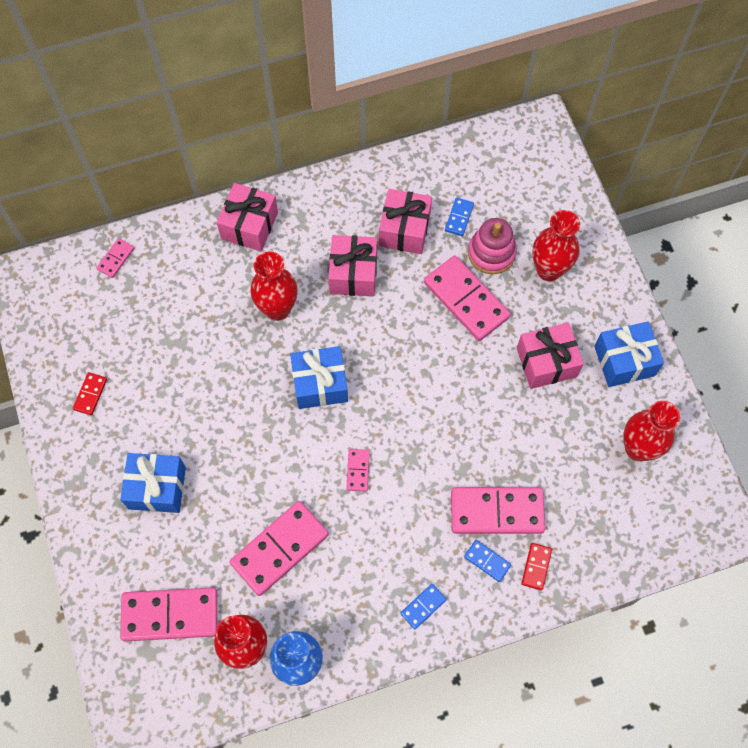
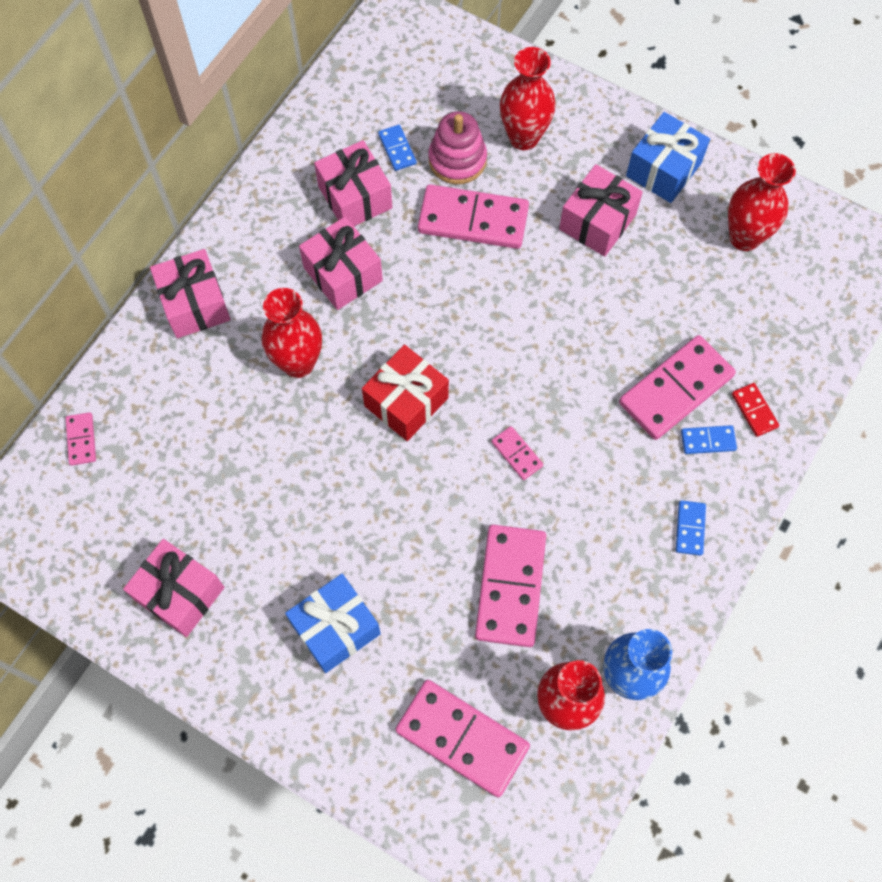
camera: 40 degrees left, 0 degrees up
(90, 394) = (180, 593): red domino -> pink gift
(170, 614) = (462, 738): pink domino -> pink domino turned 75 degrees clockwise
(320, 384) = (406, 402): blue gift -> red gift

